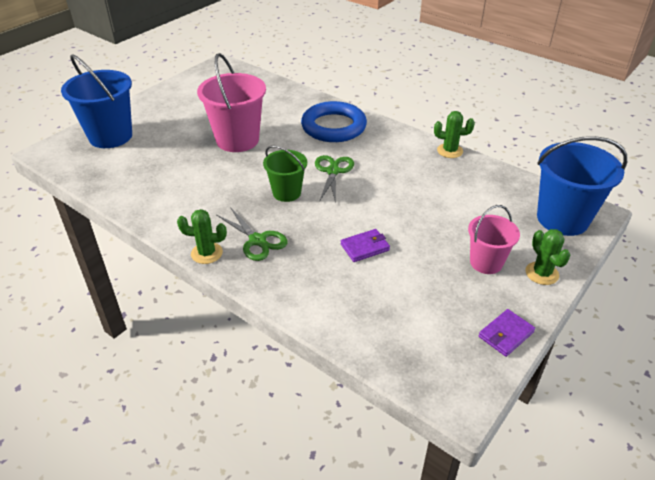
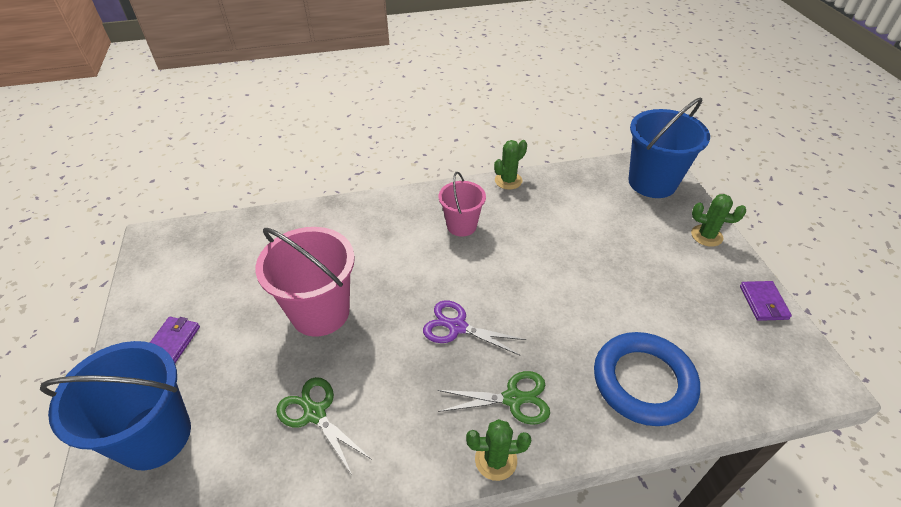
camera: 50 degrees left, 5 degrees up
(206, 253) = (496, 460): green cactus -> green cactus turned 45 degrees clockwise
(287, 193) = (457, 327): green bucket -> purple scissors
(333, 127) = (387, 226): blue ring -> blue ring (643, 381)
(333, 171) = (458, 271): green scissors -> green scissors (315, 413)
(365, 247) = (592, 320): purple wallet -> purple wallet (173, 342)
(486, 262) = (671, 257): pink bucket -> pink bucket (461, 226)

